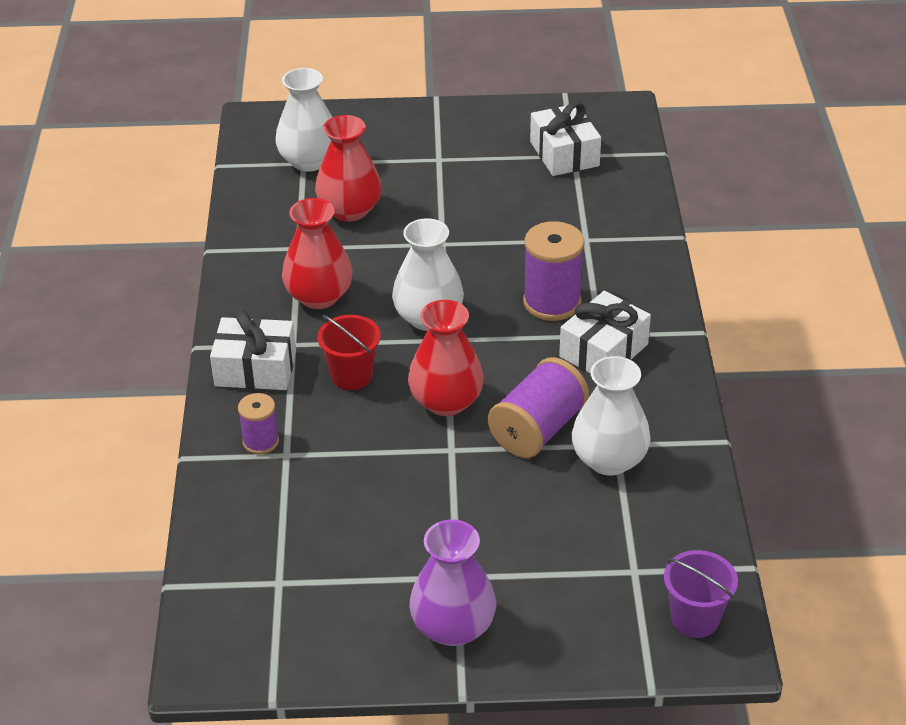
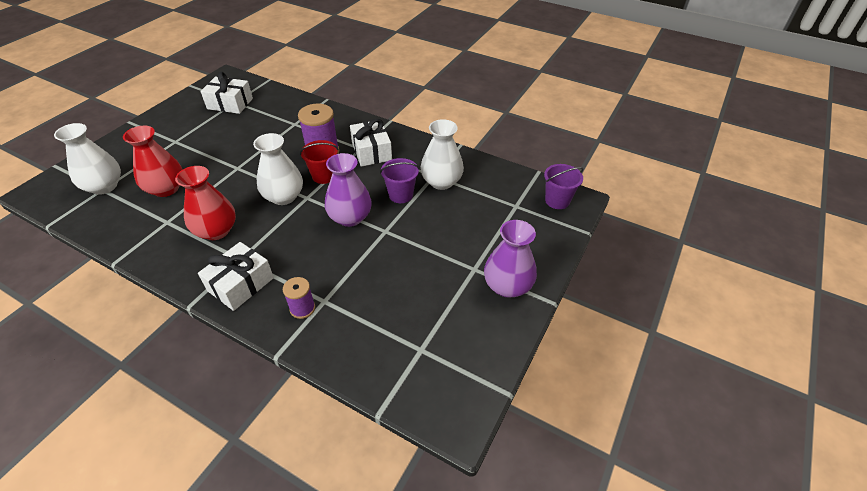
camera: 60 degrees left, 5 degrees up
(351, 376) = (293, 245): red bucket -> red bucket (324, 176)
(446, 401) = (350, 217): red vase -> purple vase
(538, 429) = (401, 195): purple spool -> purple bucket

